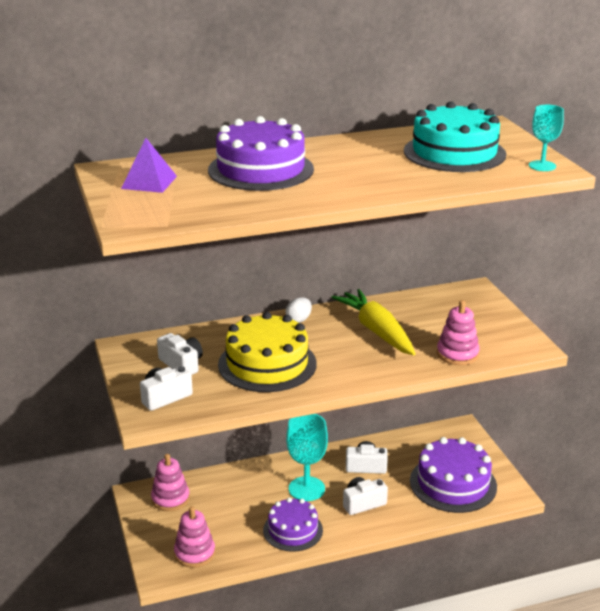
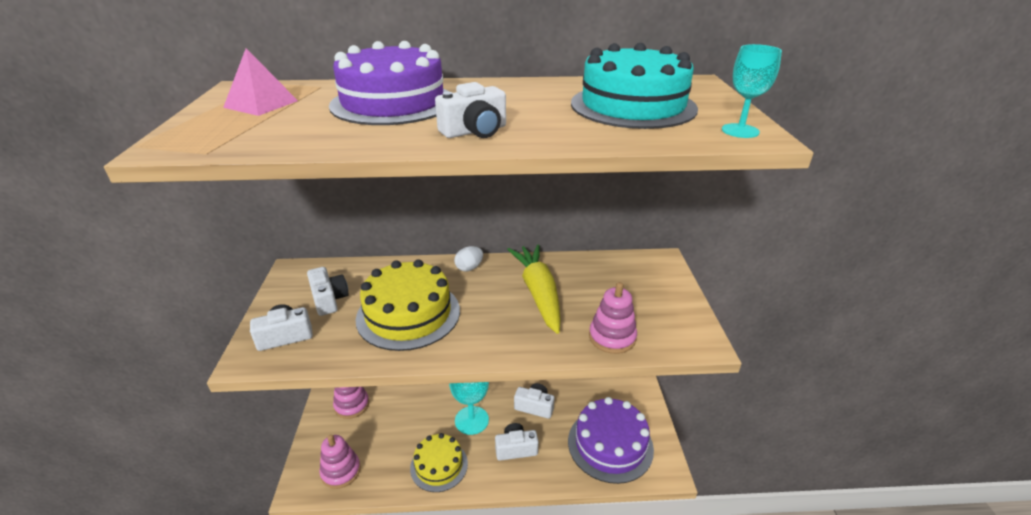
camera: 15 degrees right, 5 degrees up
(149, 182) = (261, 104): purple pyramid -> pink pyramid
(293, 530) = (439, 465): purple cake -> yellow cake
(352, 187) = (475, 131): none -> white camera

